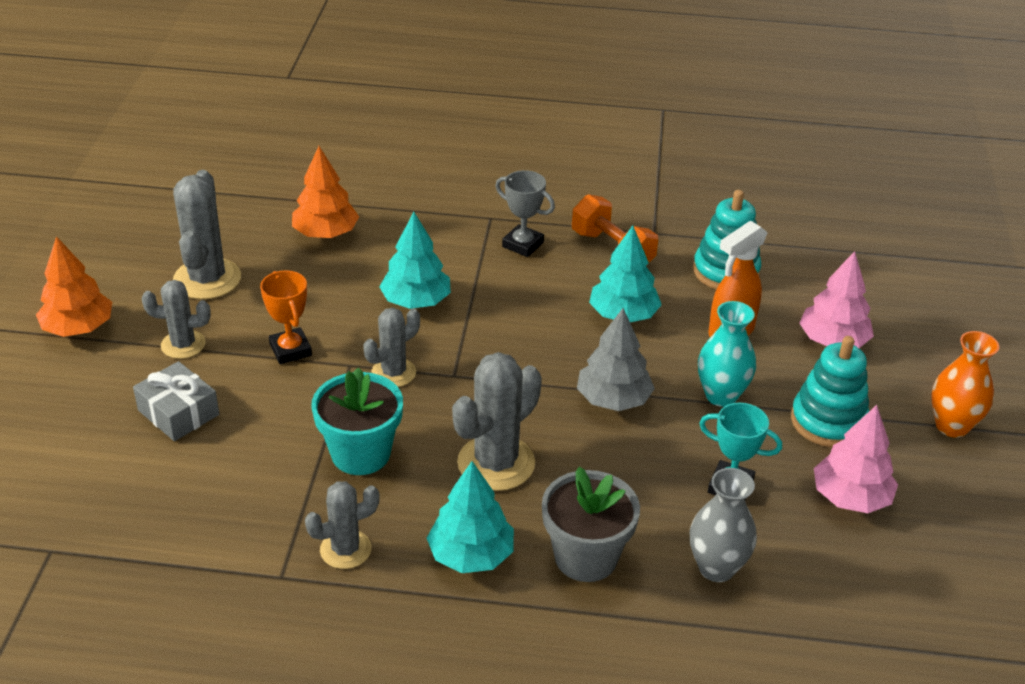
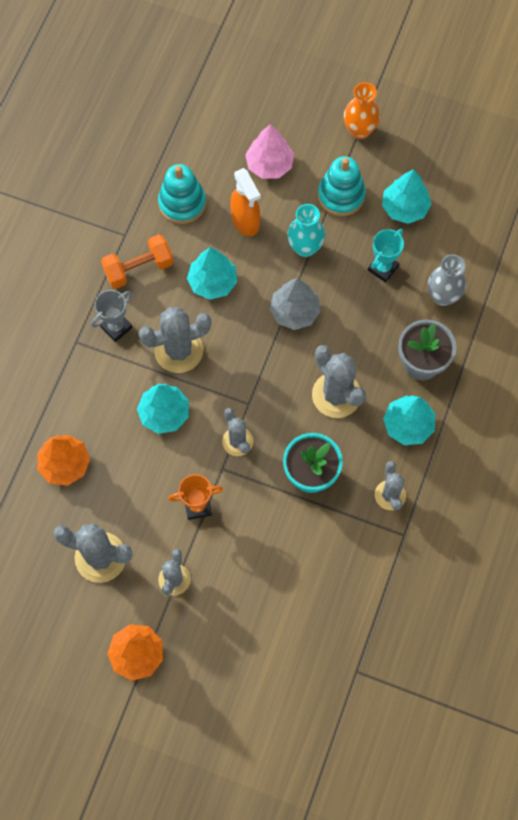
camera: 75 degrees left, 30 degrees up
(178, 412) = (246, 586): grey gift -> none
(510, 300) = (179, 350): none -> grey cactus
(850, 497) = (404, 208): pink tree -> turquoise tree

